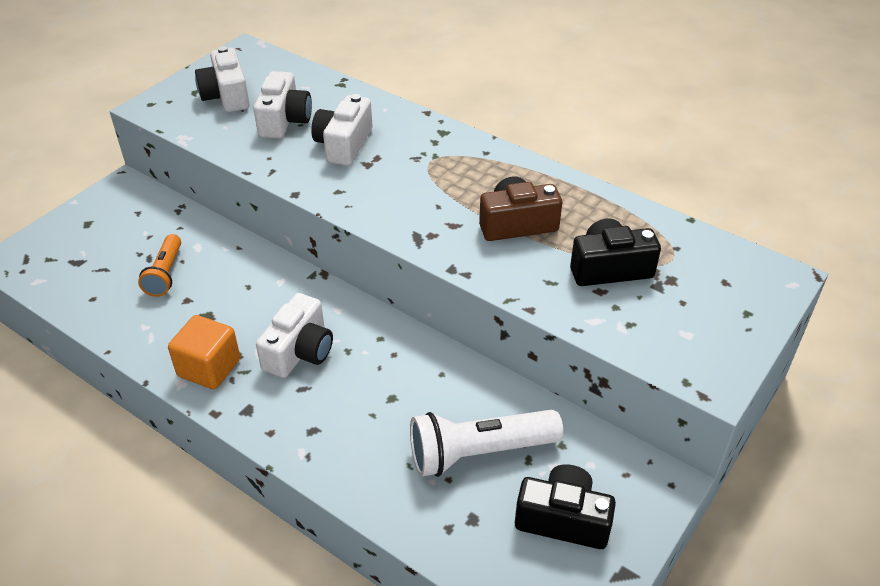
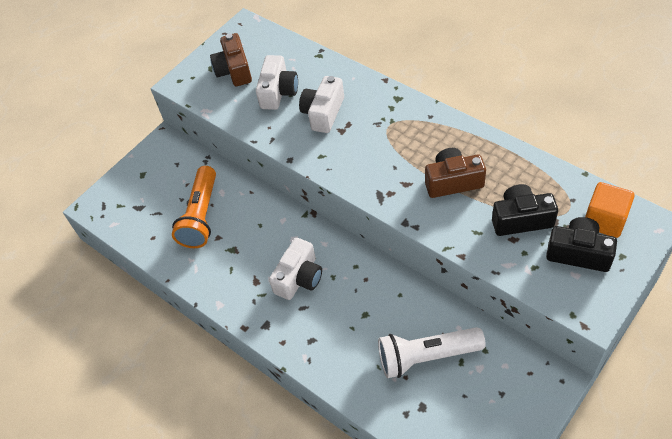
camera: 10 degrees right, 10 degrees up
(165, 274) = (201, 216): orange flashlight -> orange flashlight, size x1.64
(209, 368) = (237, 292): orange cube -> orange cube (605, 220)
(226, 96) = (234, 70): white camera -> brown camera
(563, 519) = (484, 407): black camera -> black camera (578, 253)

